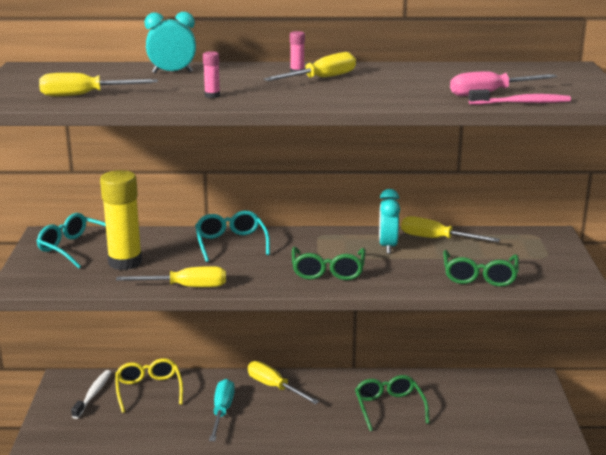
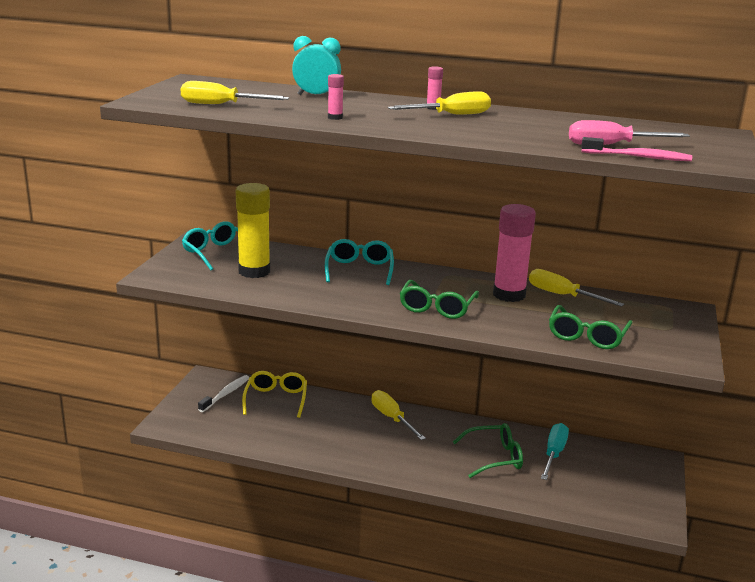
camera: 15 degrees right, 0 degrees up
(186, 287) = (296, 301): yellow screwdriver -> none
(222, 411) = (333, 431): turquoise screwdriver -> turquoise screwdriver (554, 453)
(388, 246) = (509, 295): turquoise clock -> pink glue stick
(389, 407) = (495, 457): green glasses -> green glasses turned 75 degrees clockwise

